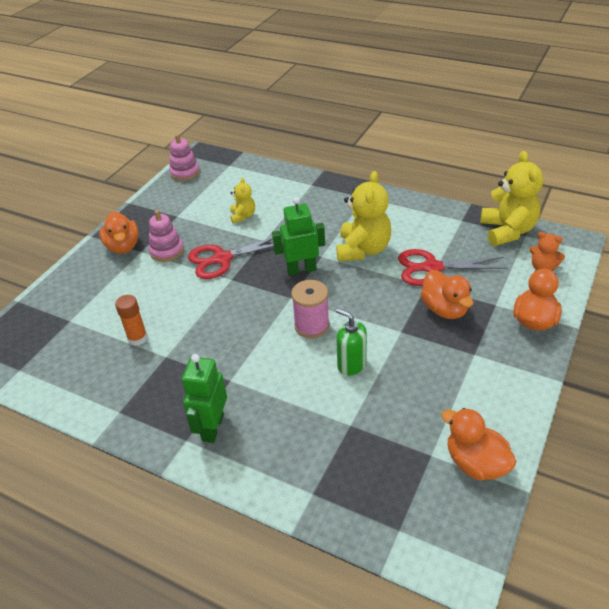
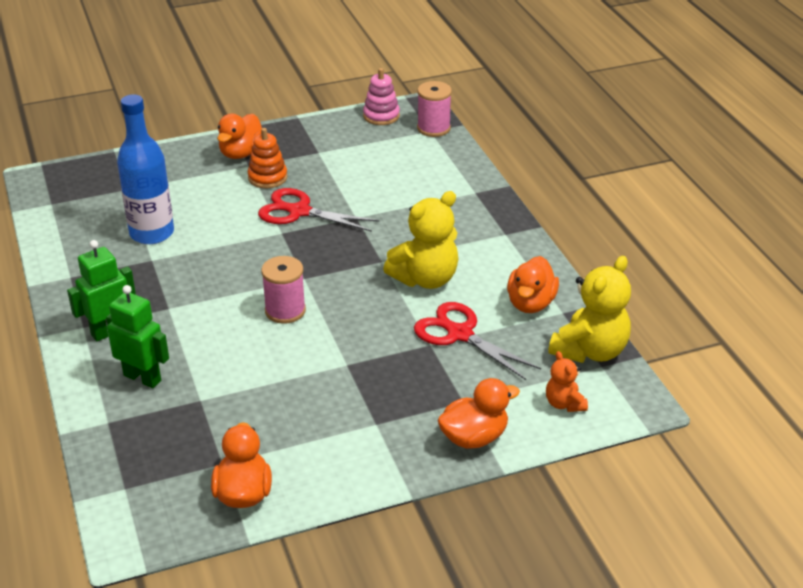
camera: 40 degrees right, 5 degrees down
(137, 338) = (152, 233): orange glue stick -> blue bottle
(167, 251) = (267, 177): pink stacking toy -> orange stacking toy
(229, 162) = (433, 128): none -> pink spool
(243, 216) = (370, 185): yellow teddy bear -> none
(301, 269) = (347, 261): green robot -> green robot (142, 378)
(351, 364) = (268, 360): green soap dispenser -> none
(445, 309) = (412, 374): orange duck -> orange duck (531, 303)

